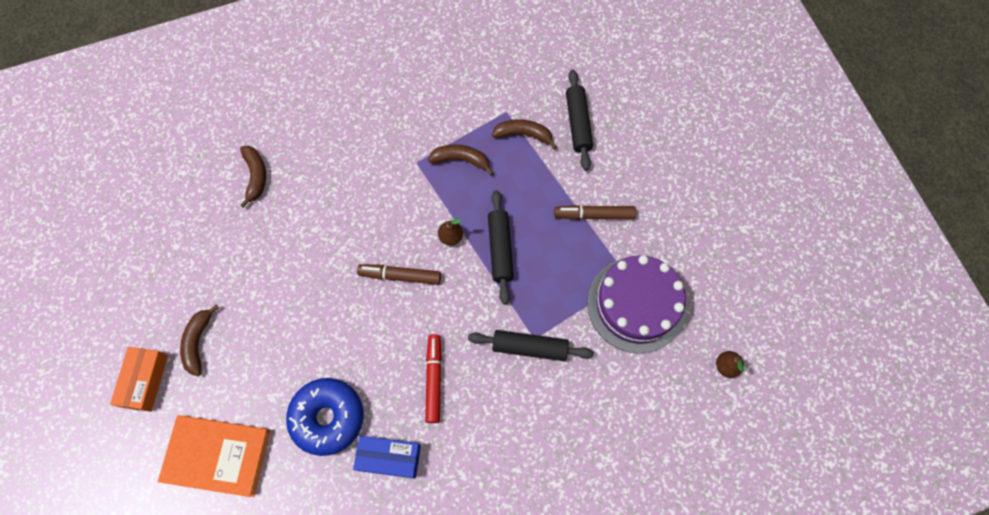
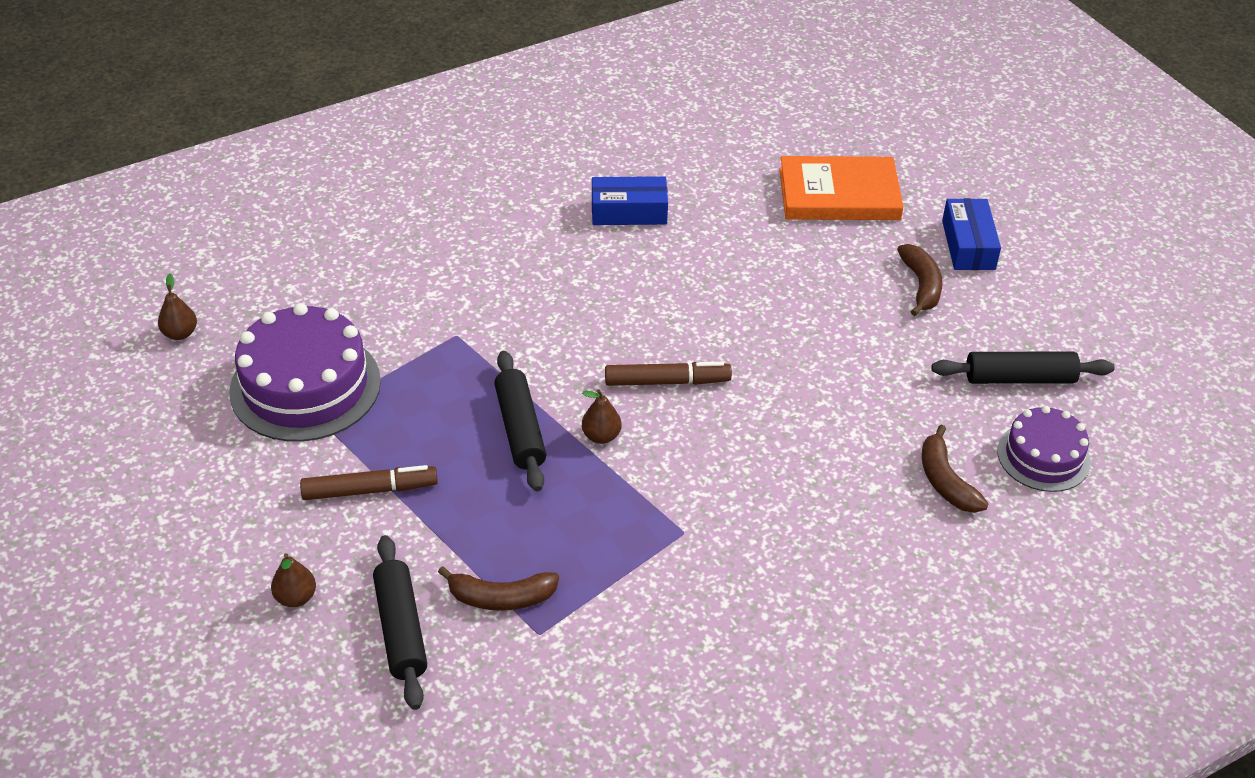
camera: 170 degrees right, 25 degrees down
(145, 381) = (968, 245): orange box -> blue box
(190, 186) = (1043, 456): none -> purple cake
(328, 417) = (718, 236): blue donut -> none
(434, 379) = (589, 282): red marker -> none
(461, 160) = (607, 544): brown banana -> none
(529, 347) = (462, 325): black rolling pin -> black rolling pin (1019, 378)
(634, 149) = (296, 597): none -> brown pear

